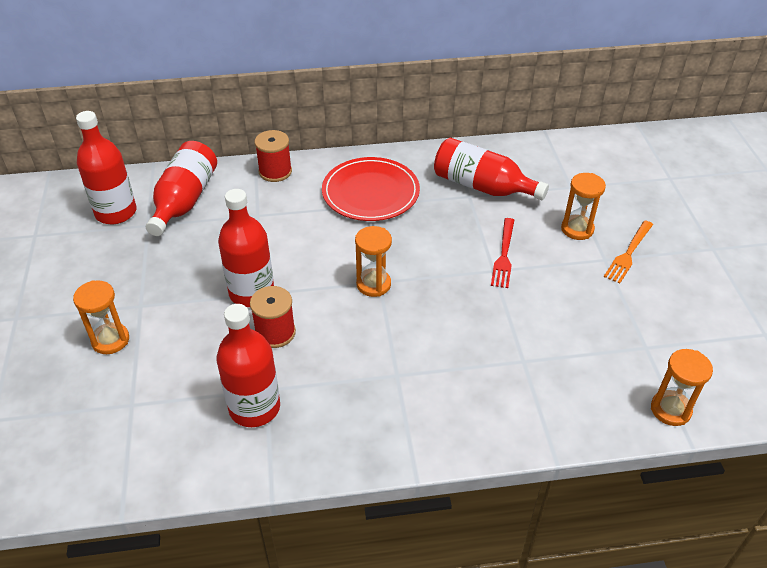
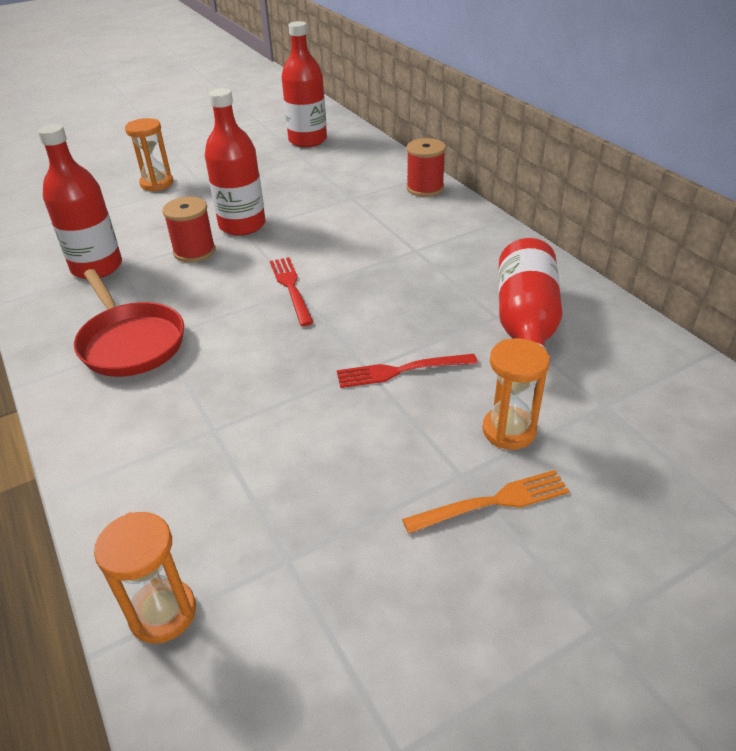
camera: 70 degrees right, 5 degrees down
(184, 200) = (345, 161): red bottle -> none
(370, 192) = (440, 248): red plate -> none
(373, 284) = (290, 287): orange hourglass -> red fork
(395, 395) = (131, 342): none -> red pan
(628, 254) = (493, 502): orange fork -> orange fork turned 150 degrees clockwise

